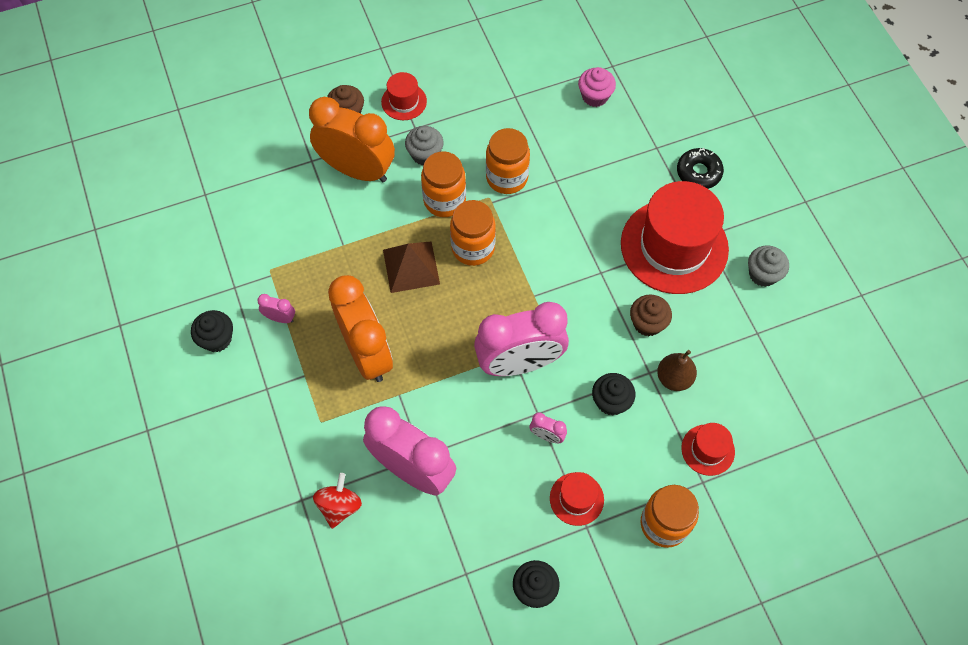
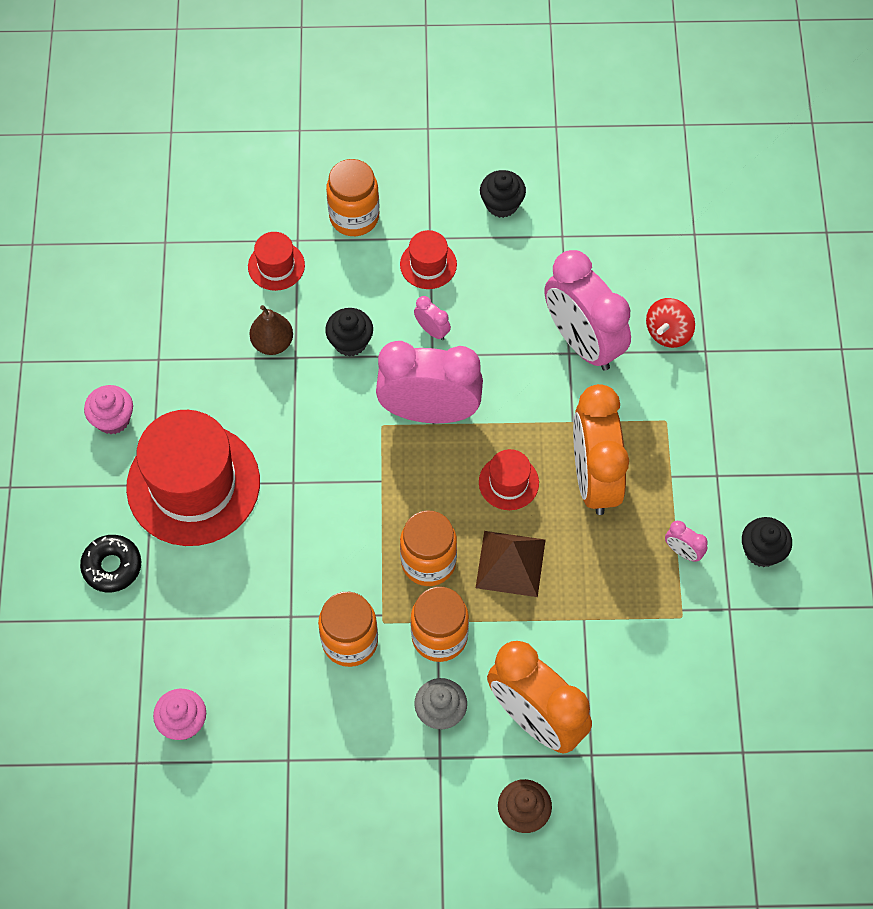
camera: 160 degrees left, 0 degrees up
(404, 101) = (440, 805): red hat -> red hat (508, 482)
(647, 323) = (270, 408): brown cupcake -> none
(763, 274) = (113, 419): grey cupcake -> pink cupcake

